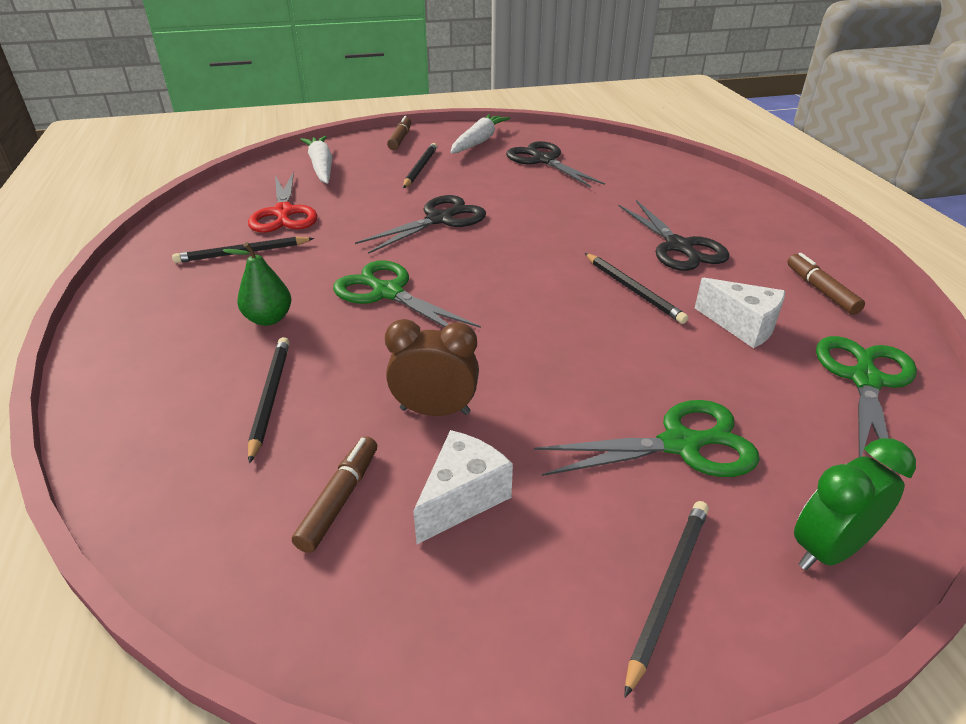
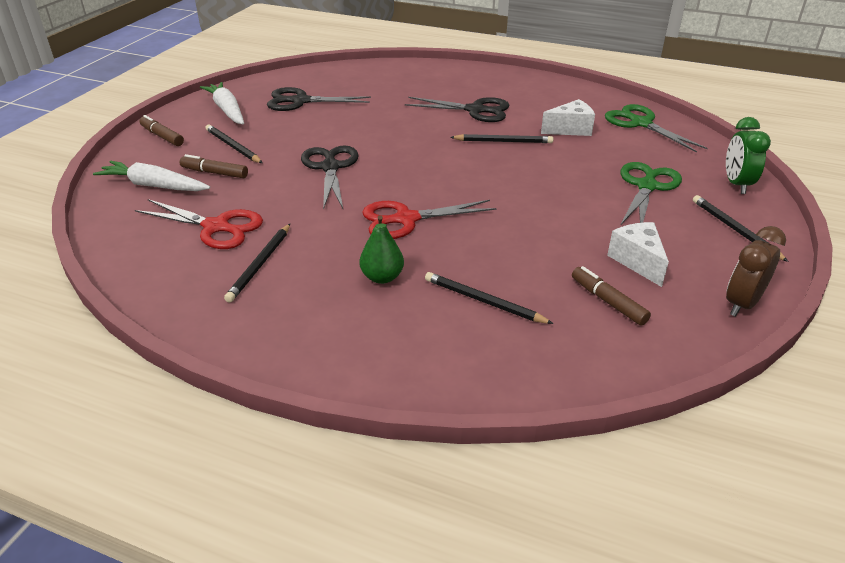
camera: 55 degrees left, 0 degrees up
(388, 292) = (406, 219): green scissors -> red scissors
(435, 411) = (556, 245): brown clock -> brown clock (742, 304)
(820, 290) = (562, 97): brown marker -> brown marker (214, 173)

